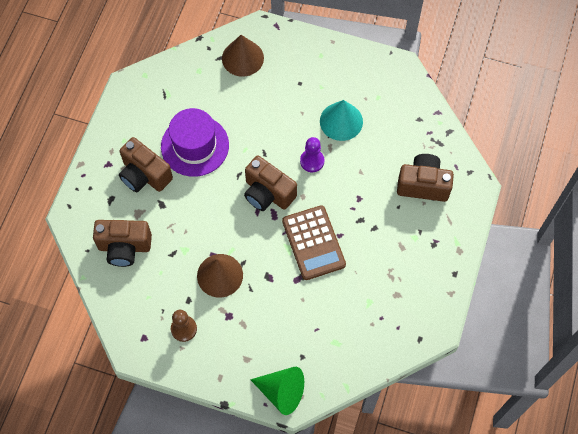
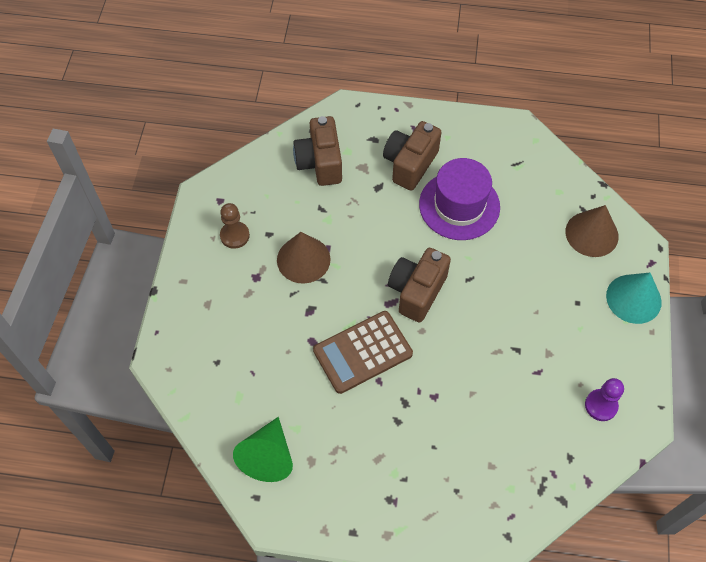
camera: 80 degrees right, 5 degrees down
(282, 392) = (172, 347): green cone -> green cone (268, 456)
(312, 161) = (472, 333): purple pawn -> purple pawn (601, 405)
(341, 121) = (538, 359): turquoise cone -> turquoise cone (633, 298)
(423, 185) = (472, 475): brown camera -> none

